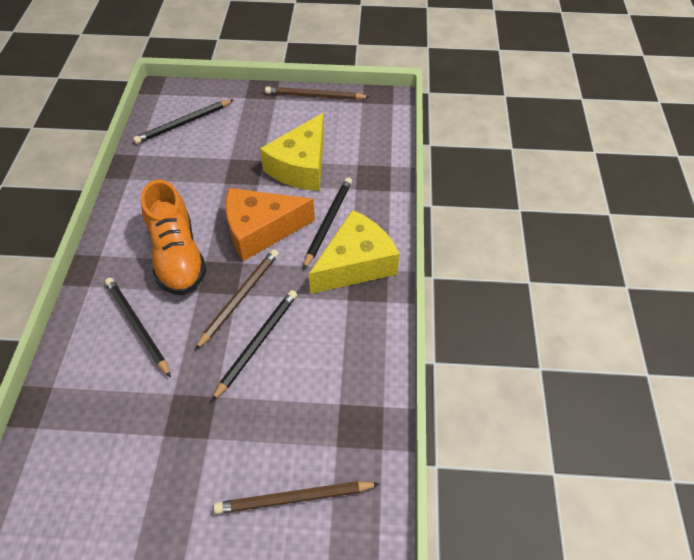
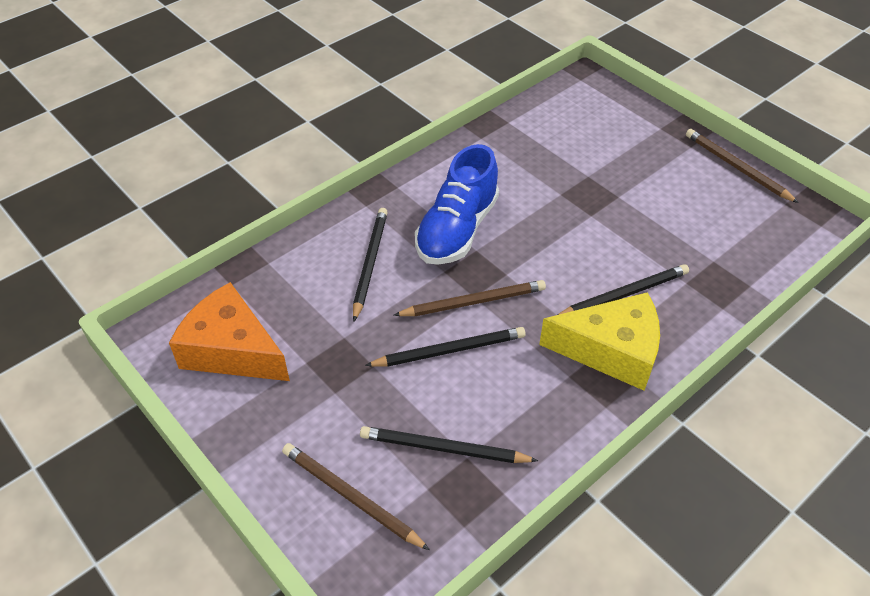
camera: 45 degrees right, 5 degrees down
(177, 256) = (457, 229): orange shoe -> blue shoe
(184, 123) = (576, 119): black pencil -> black pencil (443, 448)
(261, 230) = (552, 257): orange cheese -> orange cheese (232, 350)
(301, 166) = (650, 225): yellow cheese -> none

